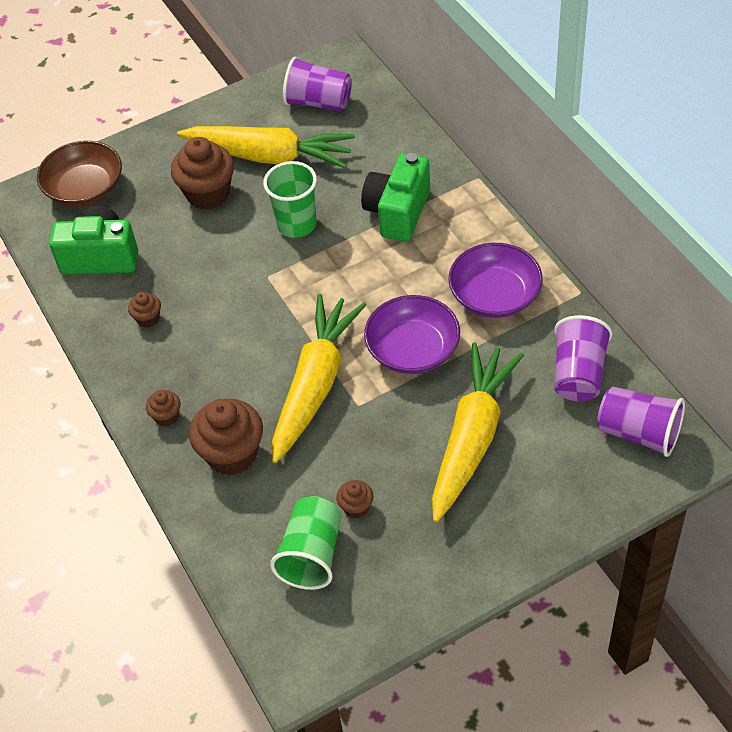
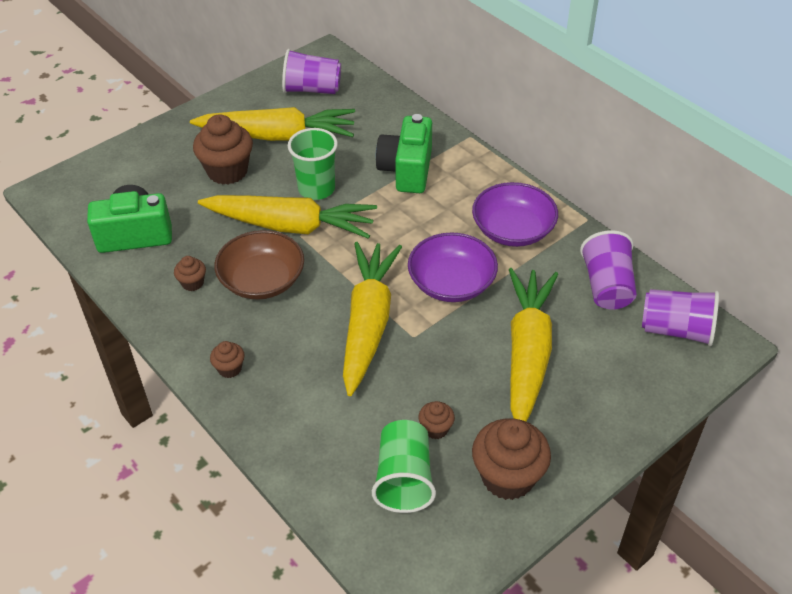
camera: 15 degrees left, 5 degrees down
(85, 189) = (108, 178): brown bowl -> brown bowl (262, 280)
(232, 454) = (302, 395): brown cupcake -> brown cupcake (507, 477)
(260, 265) = (290, 226): none -> yellow carrot

